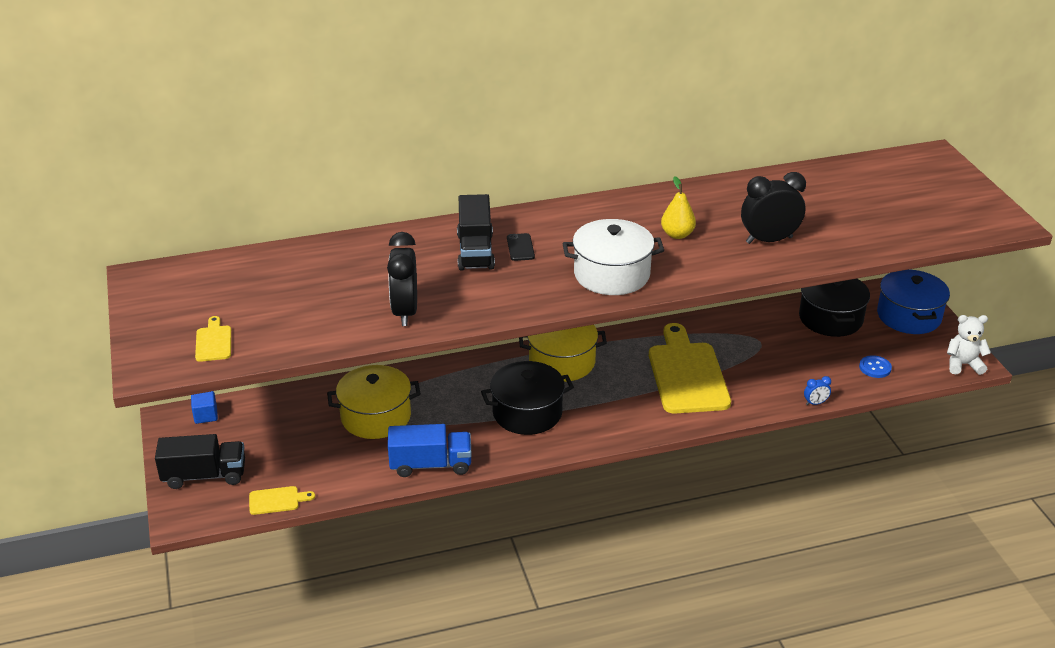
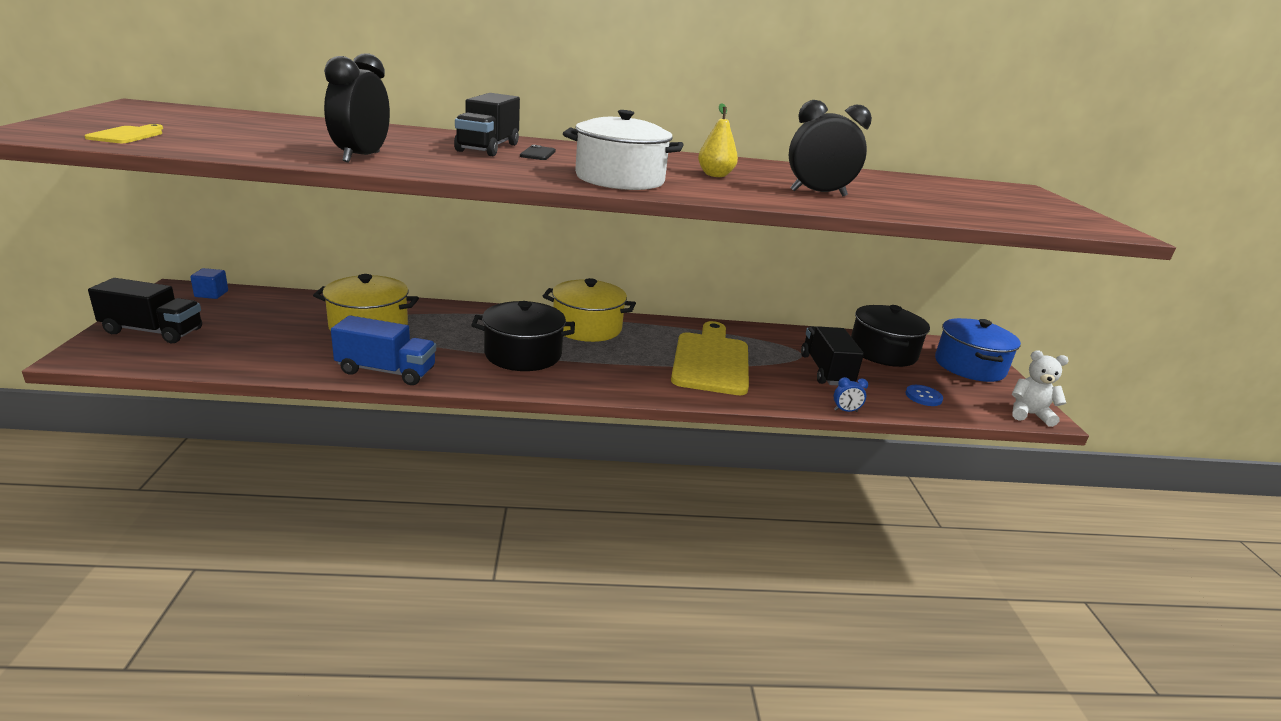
camera: 10 degrees right, 10 degrees down
(277, 500) = (197, 364): yellow cutting board -> none
(787, 358) = (826, 370): none -> black truck

